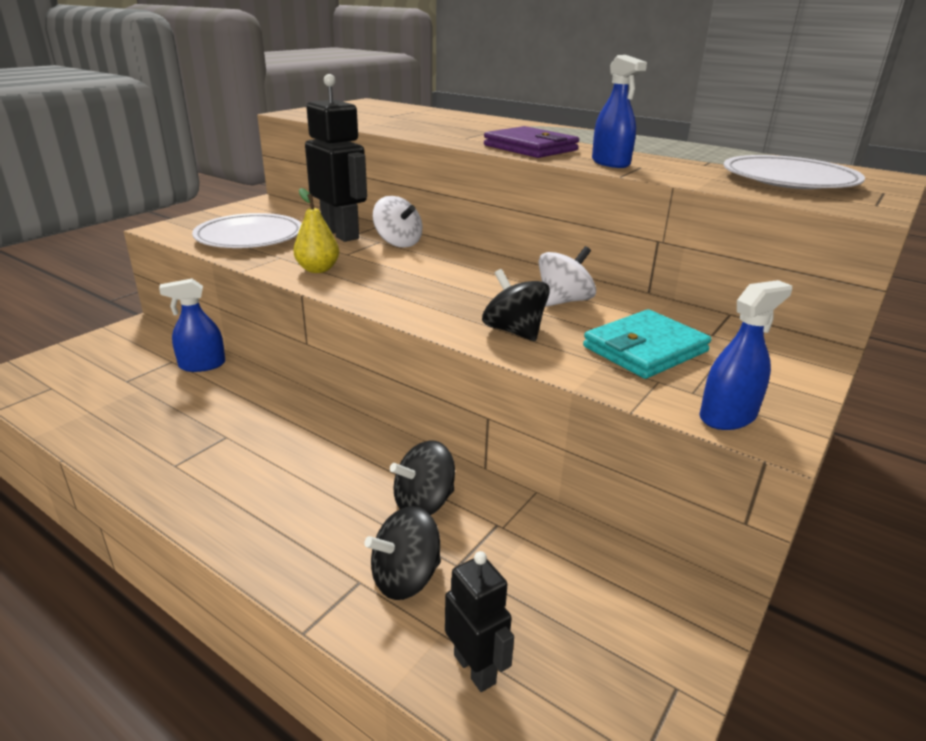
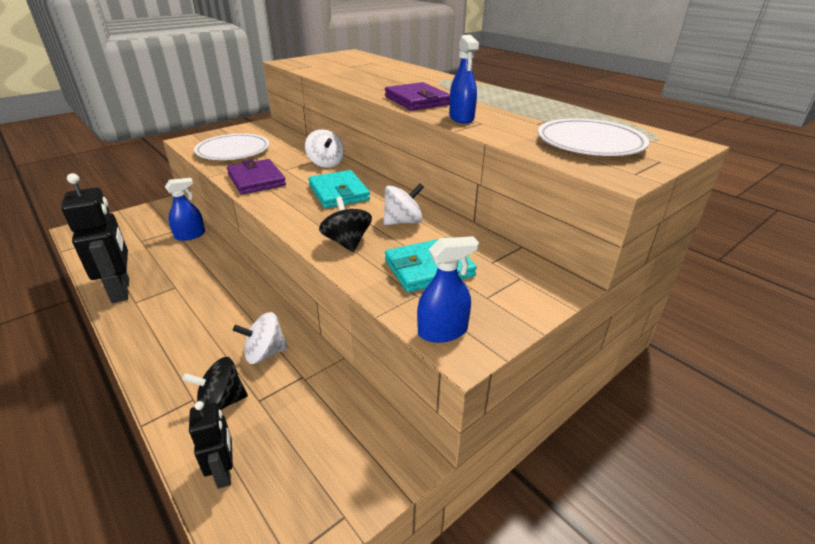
camera: 15 degrees right, 5 degrees up
(202, 365) = (190, 235): blue spray bottle -> blue spray bottle turned 150 degrees clockwise
(318, 269) = (256, 180): yellow pear -> purple wallet
(341, 234) = (293, 153): black robot -> black robot (121, 290)
(424, 503) = (265, 353): black spinning top -> white spinning top
(448, 275) = (339, 192): none -> turquoise wallet

